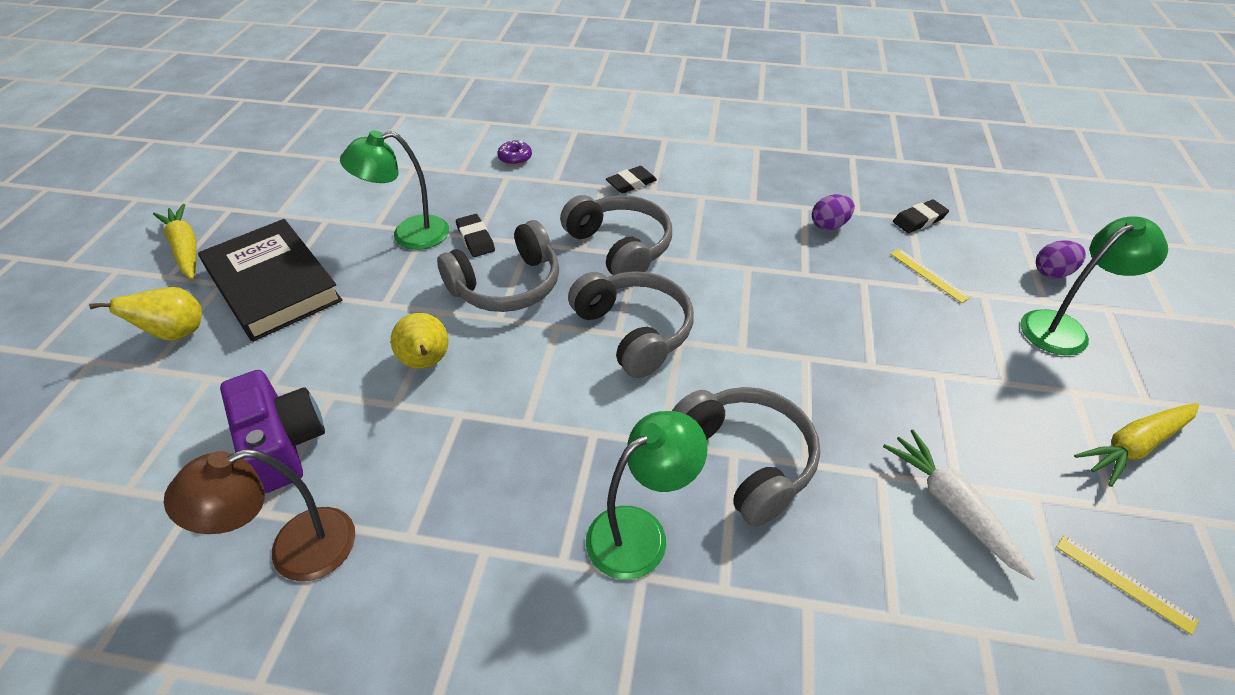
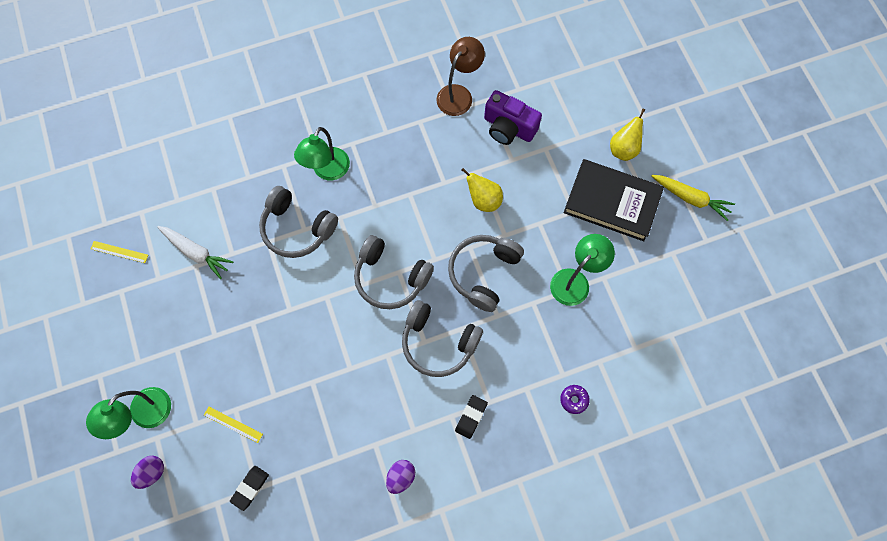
camera: 150 degrees right, 25 degrees up
(475, 239) = (532, 300): black eraser -> none
(829, 225) = (311, 444): purple egg -> purple egg (401, 477)
(1134, 446) = (109, 336): yellow carrot -> none

